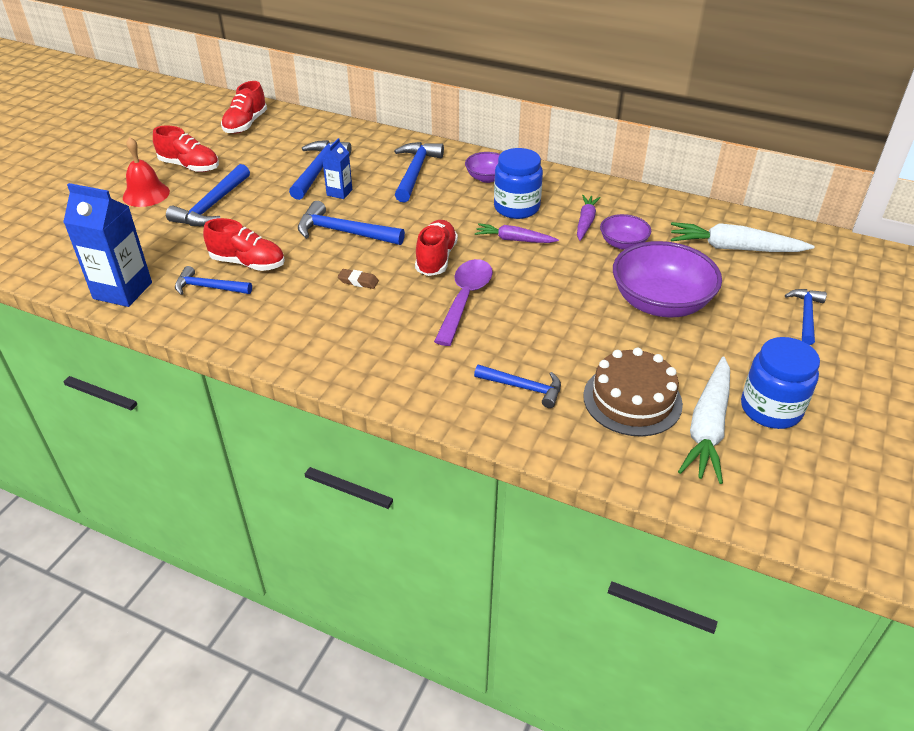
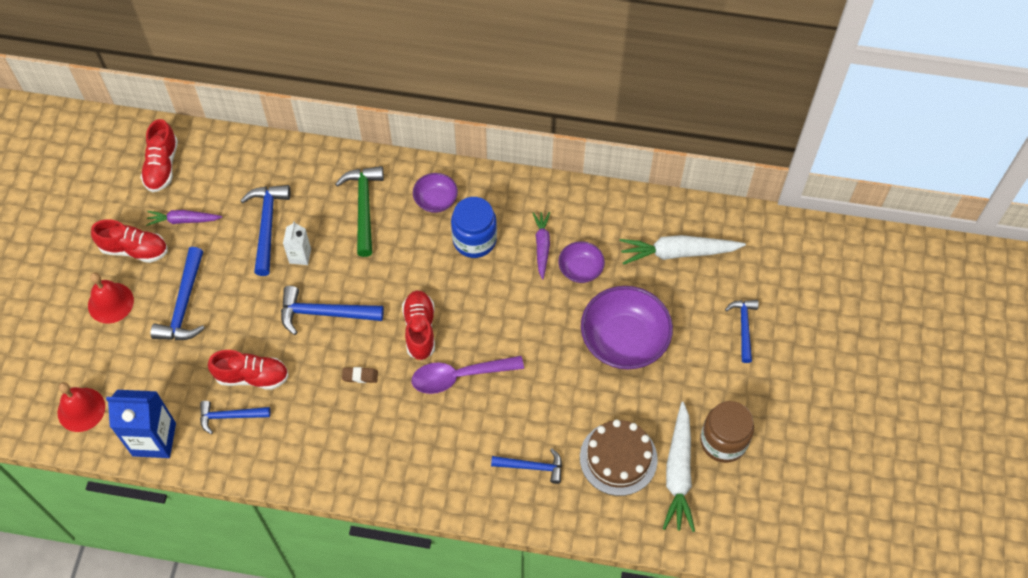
camera: 15 degrees left, 20 degrees up
(68, 257) = (81, 409): none -> red bell
(339, 192) = (300, 256): blue carton -> white carton
(415, 172) = (364, 207): blue hammer -> green hammer
(465, 299) = (459, 376): purple spoon -> purple spoon turned 105 degrees counterclockwise
(514, 240) = (483, 287): purple carrot -> purple carrot (183, 220)
(770, 409) = (723, 441): blue jar -> brown jar

